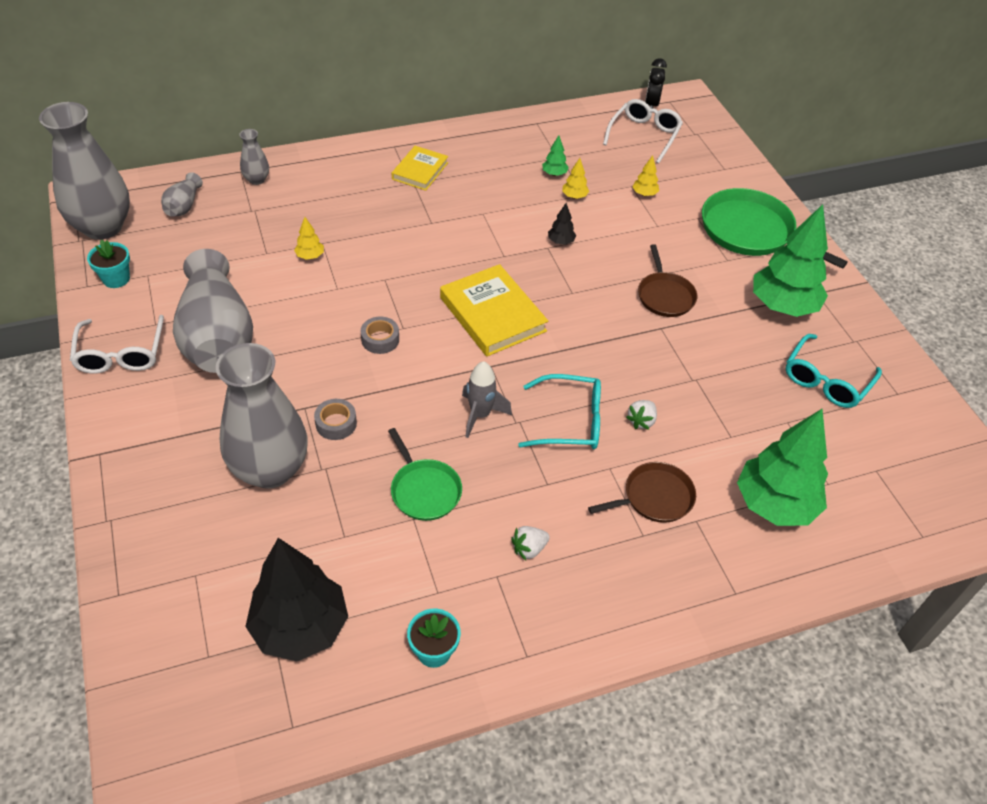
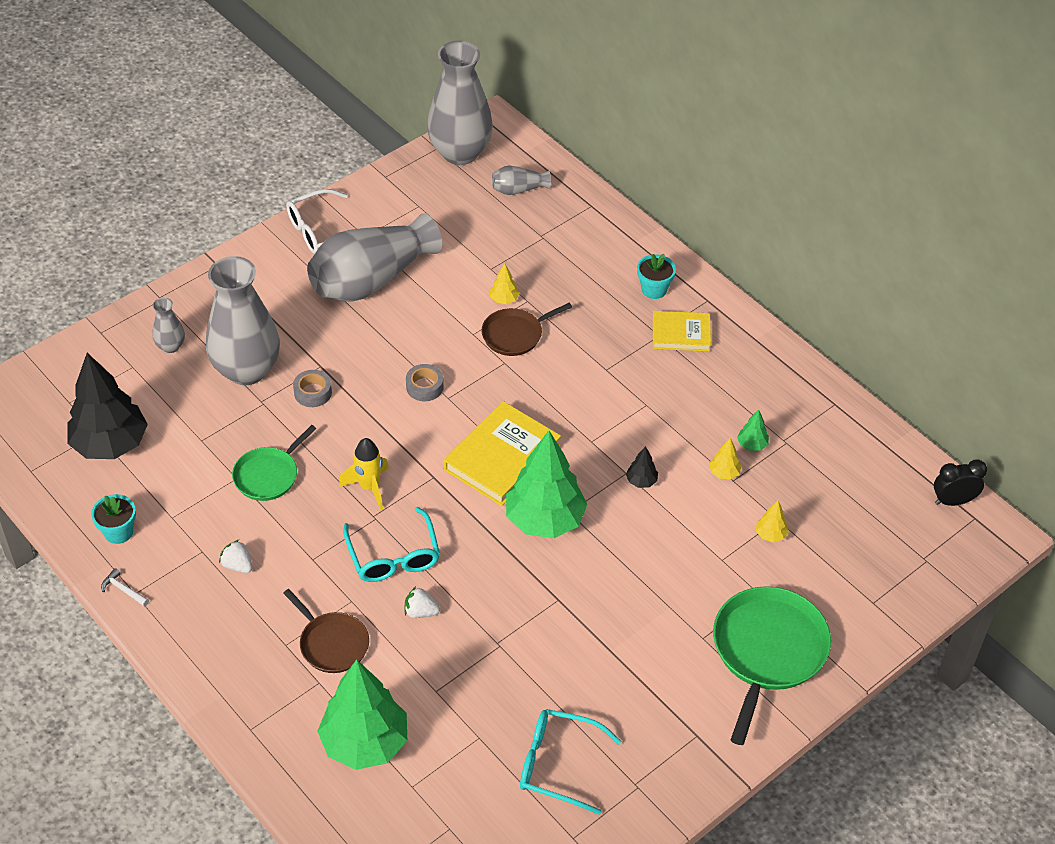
camera: 70 degrees right, 0 degrees up
(116, 279) = (403, 189): turquoise flower pot -> turquoise flower pot (654, 289)
(257, 180) = (586, 221): grey vase -> grey vase (171, 346)
(480, 415) = (369, 487): grey rocket -> yellow rocket
(518, 666) = (123, 590): none -> white hammer
(644, 136) = (882, 508): white glasses -> none
(665, 295) = (609, 592): brown pan -> brown pan (515, 334)
(782, 306) = (654, 704): green tree -> green tree (544, 520)

